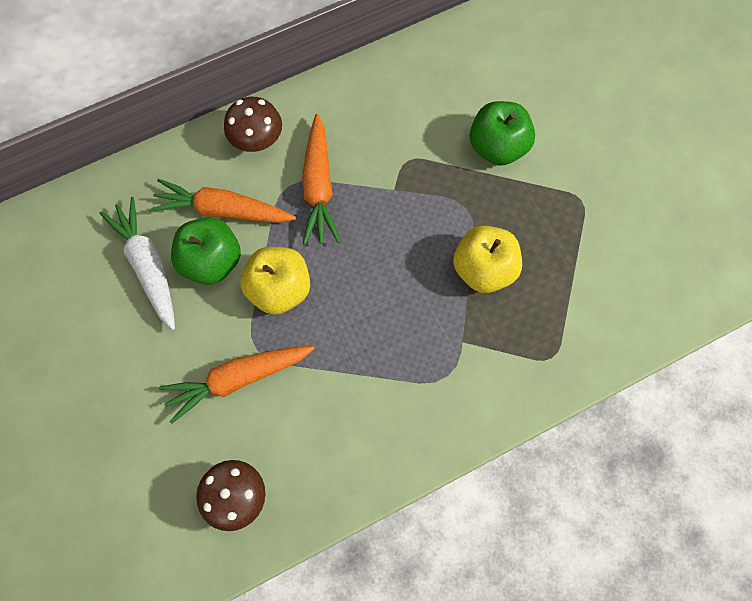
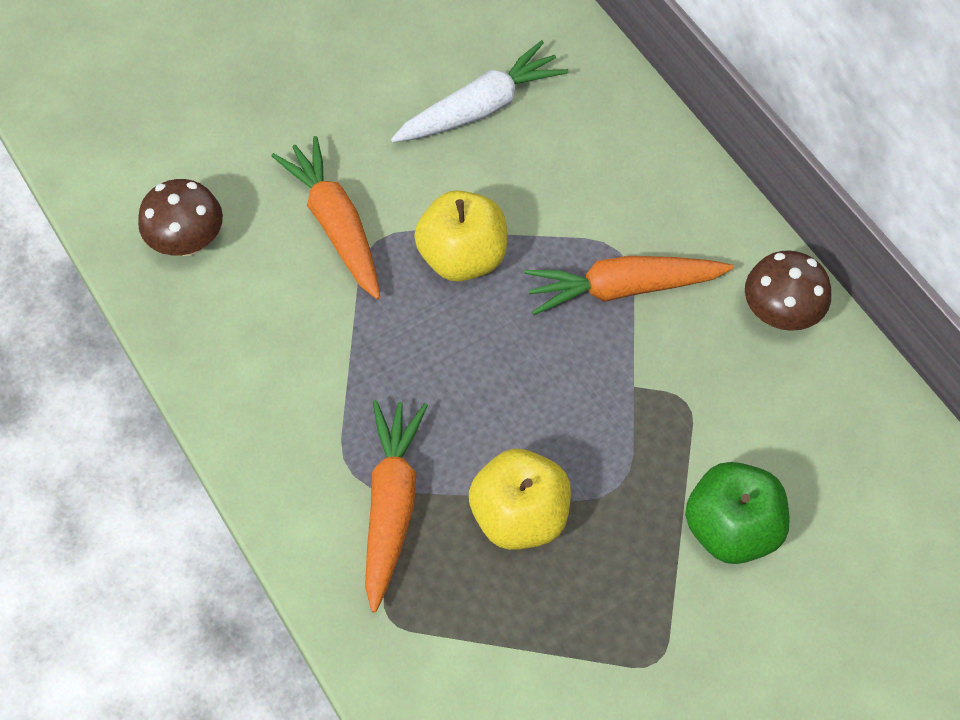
camera: 85 degrees right, 10 degrees down
(212, 261) = (494, 176): green apple -> none
(223, 210) = (570, 179): orange carrot -> orange carrot (391, 506)
(257, 141) = (684, 205): brown mushroom -> brown mushroom (780, 314)

